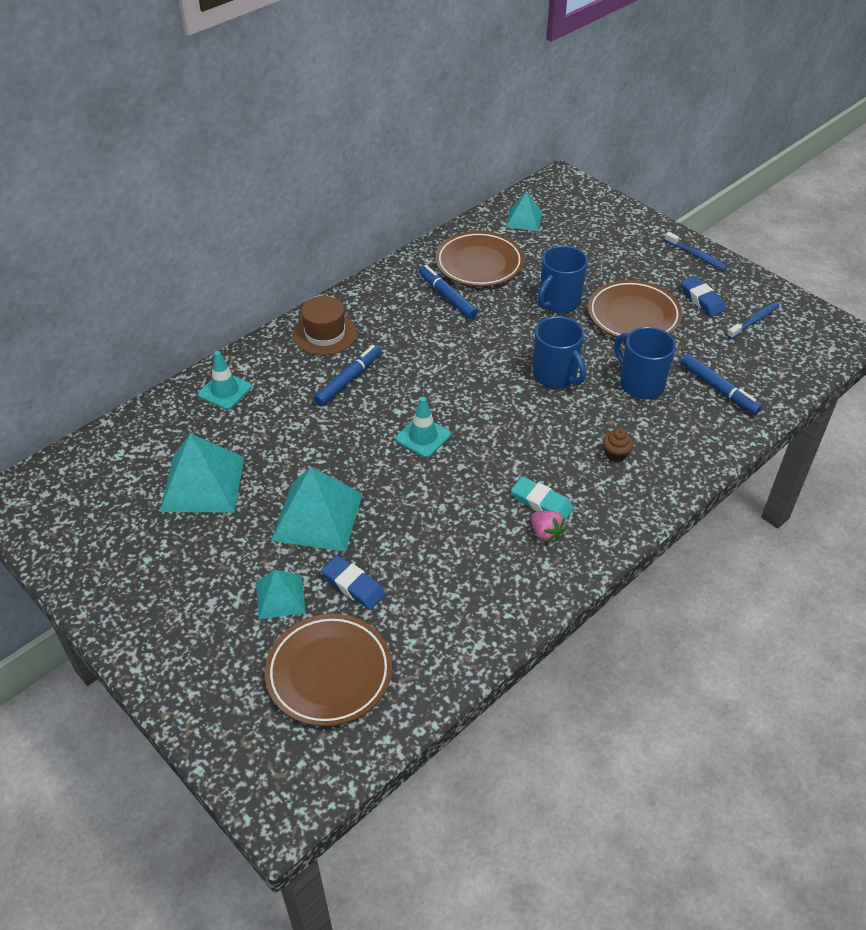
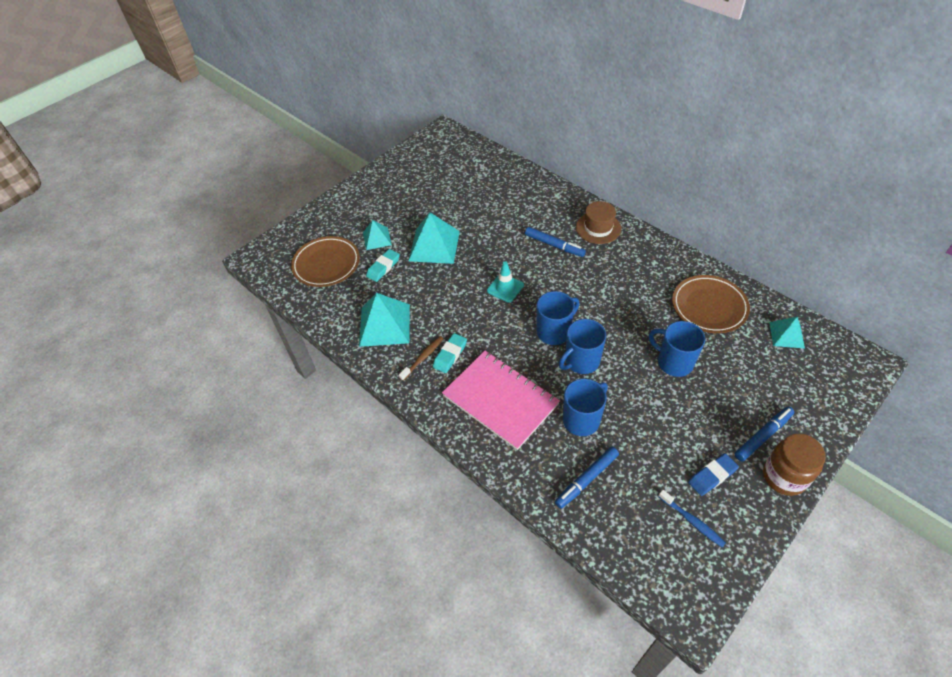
camera: 90 degrees right, 5 degrees up
(202, 483) = (457, 195): turquoise pyramid -> turquoise pyramid (385, 325)
(225, 391) = (533, 191): turquoise traffic cone -> none
(353, 585) = (383, 267): blue eraser -> turquoise eraser
(447, 296) = (659, 290): blue marker -> blue marker (763, 436)
(507, 394) = (554, 331): none -> blue mug
(546, 533) = (423, 358): pink strawberry -> brown toothbrush
(615, 454) = (500, 400): brown cupcake -> pink notebook
(633, 315) = (671, 417): brown plate -> none
(696, 255) = (784, 476): blue toothbrush -> brown jar

